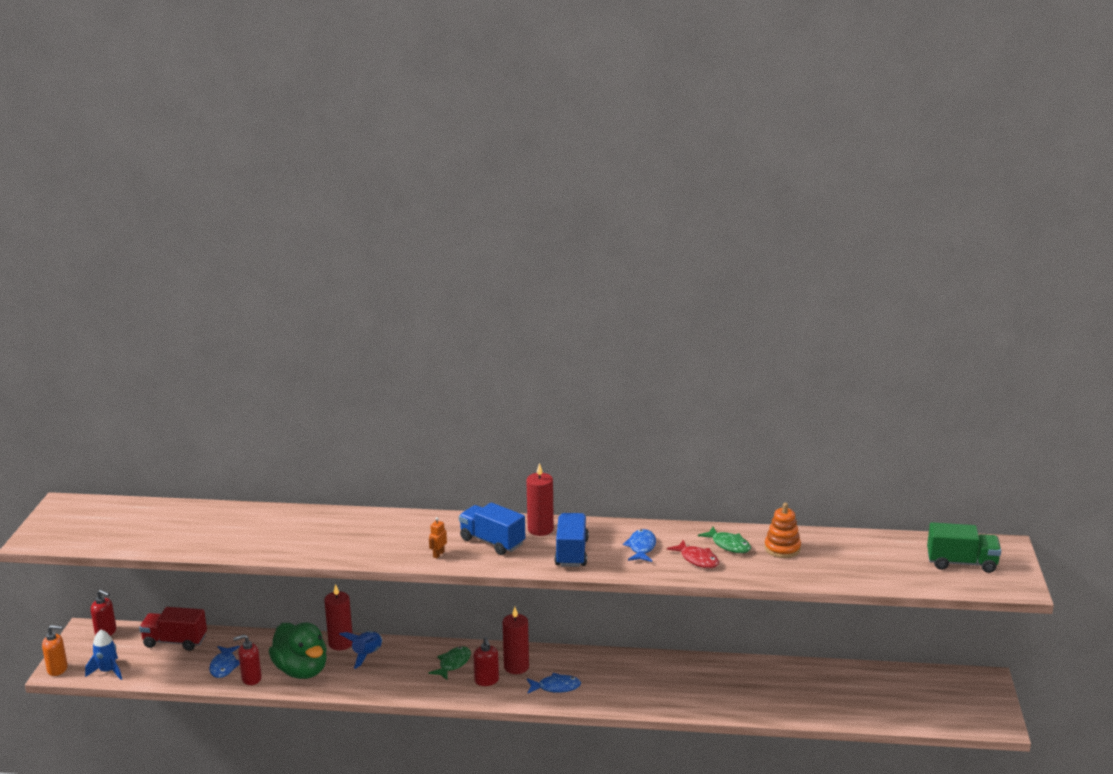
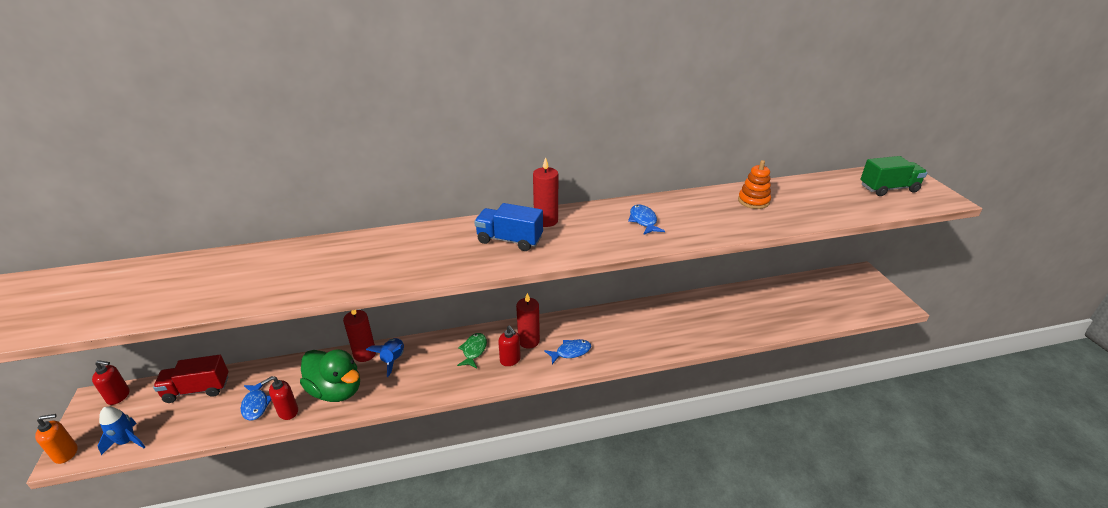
camera: 20 degrees left, 10 degrees up
(438, 554) = (465, 262): orange robot -> none
(571, 553) = (588, 237): blue truck -> none
(697, 559) = (697, 223): red fish -> none
(728, 545) = (711, 206): green fish -> none

